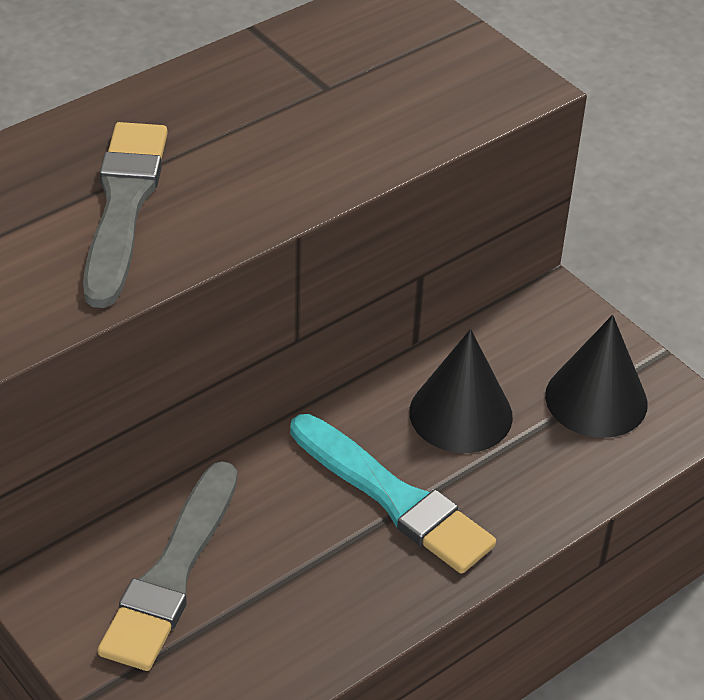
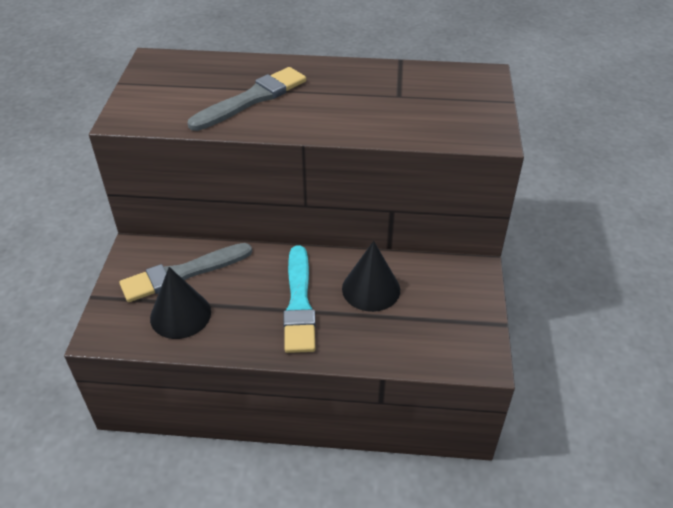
camera: 45 degrees right, 0 degrees up
(596, 399) = (441, 323): black cone -> black cone (180, 315)

